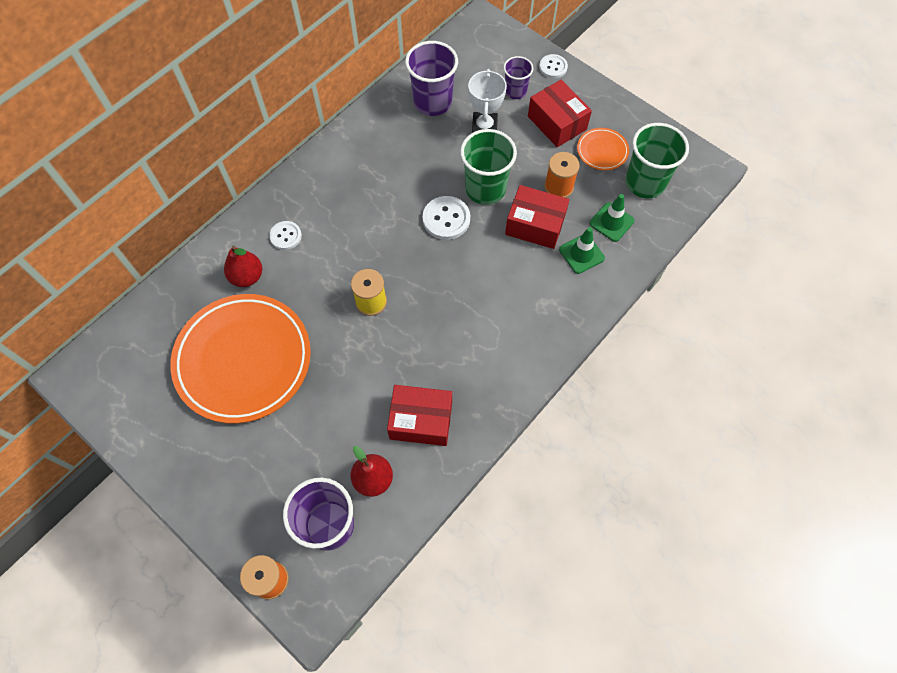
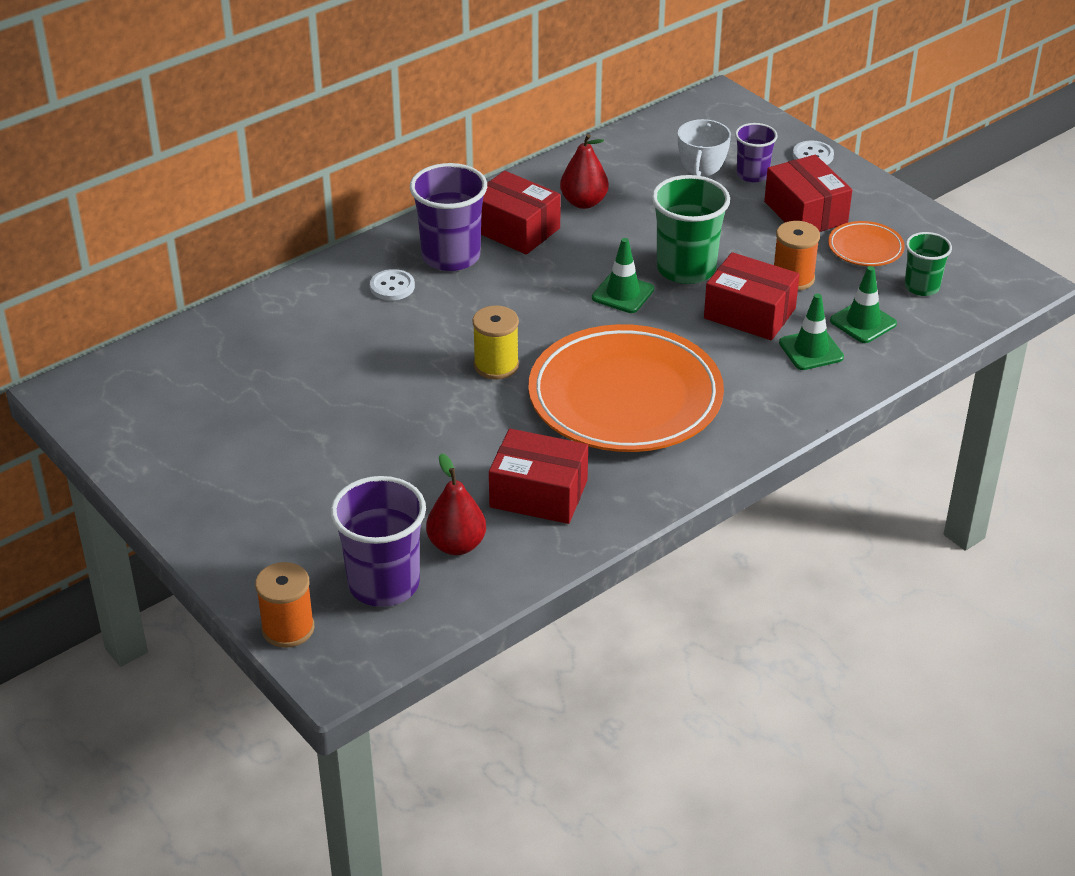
camera: 10 degrees right, 25 degrees down
(243, 360) = (304, 403): orange plate -> orange plate (625, 397)
(247, 277) = (329, 321): red pear -> red pear (584, 202)
(362, 167) = (515, 229): none -> red box
(432, 102) = (631, 174): purple cup -> purple cup (451, 256)
(446, 219) = (623, 293): white button -> green traffic cone
(645, 183) = (922, 287): green cup -> green cup, size x0.59

